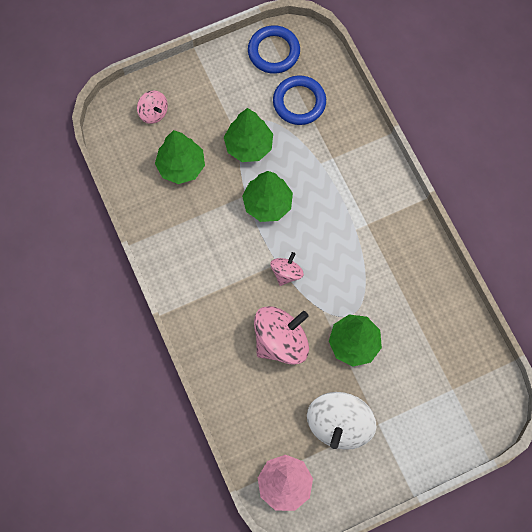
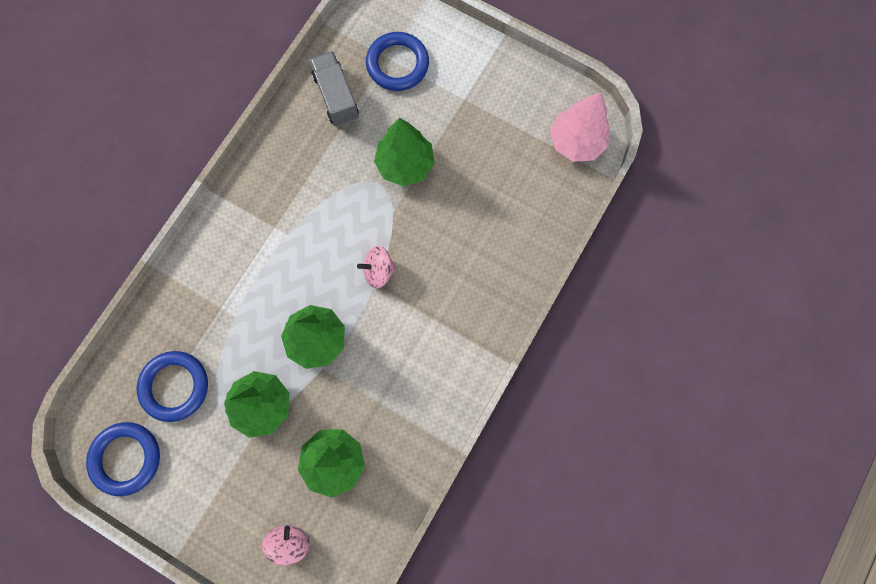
camera: 125 degrees left, 5 degrees up
(281, 341) = (450, 231): pink spinning top -> none
(339, 424) = (489, 130): white spinning top -> none
(441, 393) = (397, 64): none -> blue ring
(443, 329) = (336, 97): none -> grey truck

